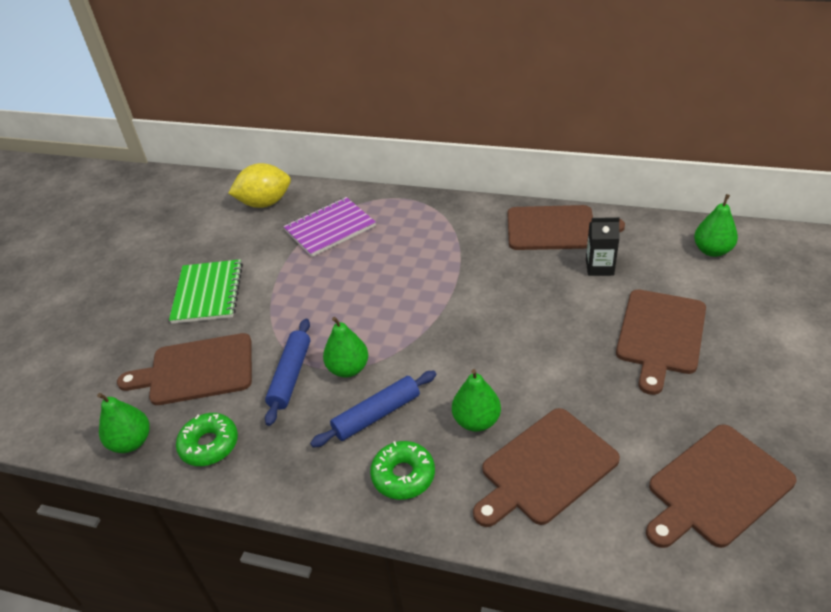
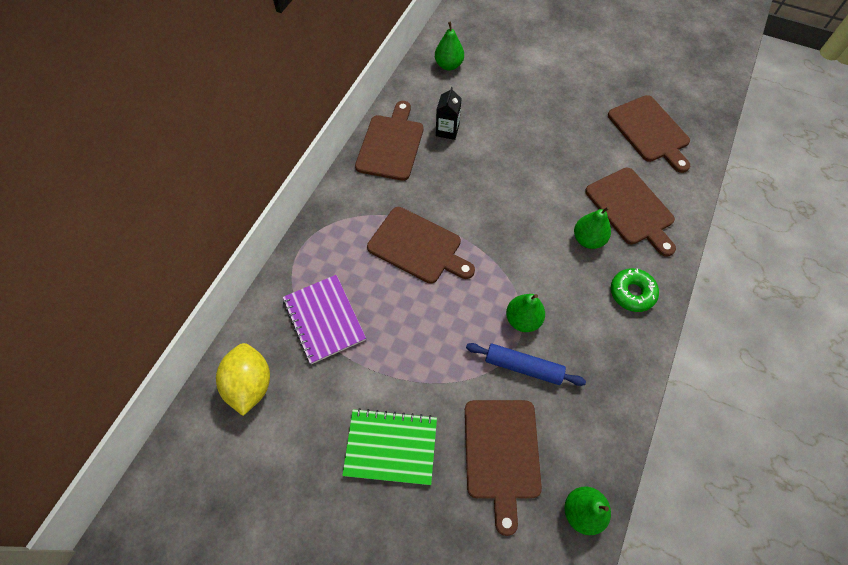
camera: 85 degrees left, 20 degrees up
(209, 445) = (592, 437): green donut -> none
(377, 415) = (575, 303): blue rolling pin -> none
(660, 335) = (525, 118): brown cutting board -> brown cutting board (417, 247)

